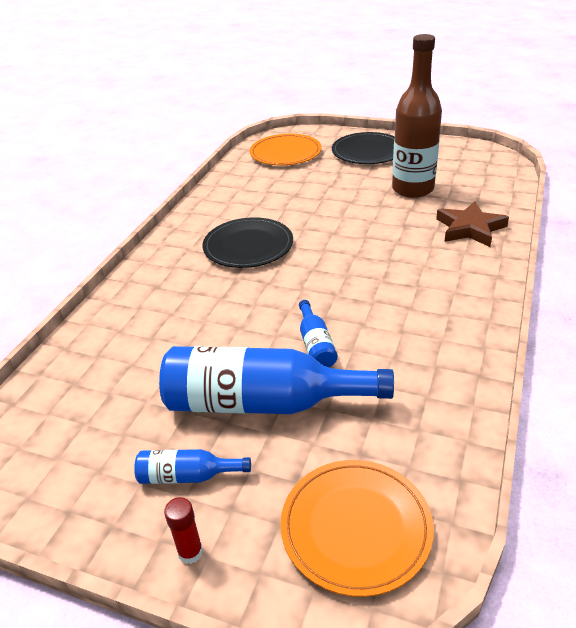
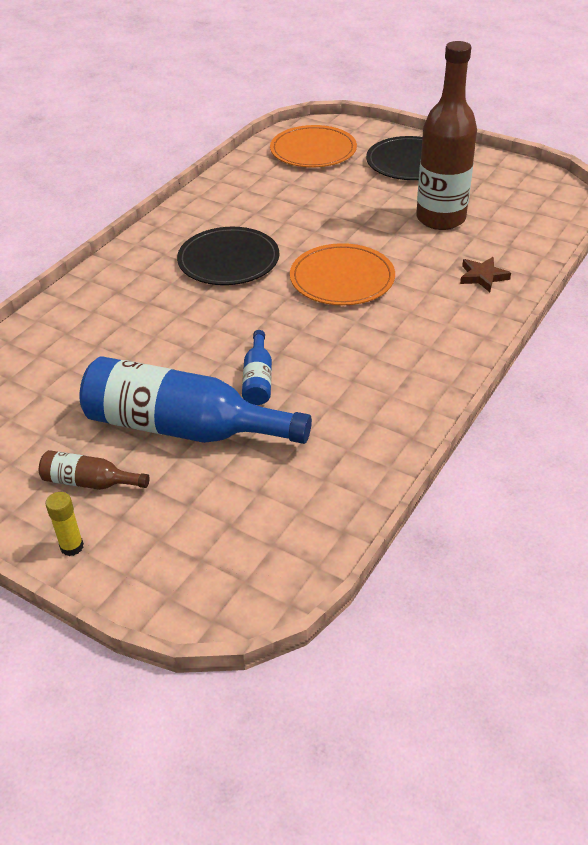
camera: 10 degrees right, 5 degrees up
(187, 476) = (89, 482): blue bottle -> brown bottle
(190, 552) = (72, 547): red glue stick -> yellow glue stick
(356, 527) = (227, 553): orange plate -> orange plate (342, 278)
(470, 228) = (483, 277): brown star -> brown star, size x0.62

